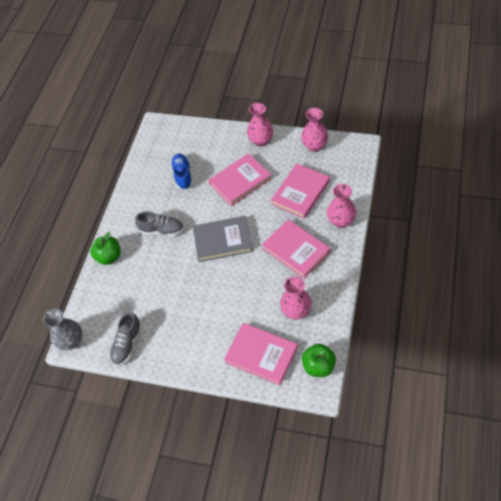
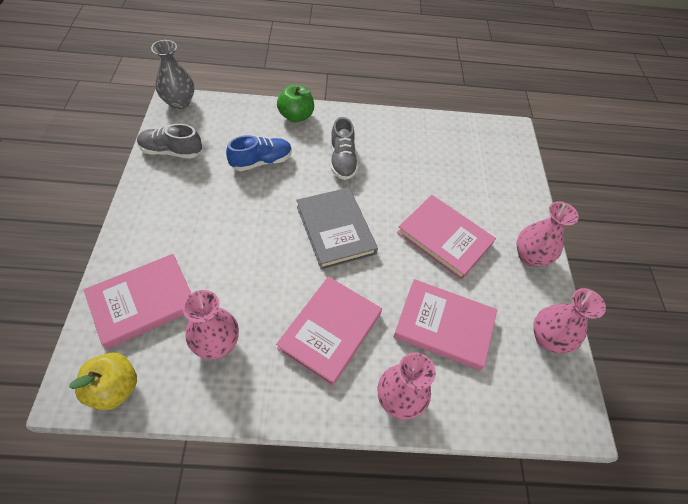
camera: 65 degrees right, 0 degrees up
(183, 175) = (436, 169): blue shoe -> blue shoe (261, 161)
(261, 354) = (143, 302): pink book -> pink book turned 45 degrees clockwise
(318, 366) = (114, 388): green apple -> yellow apple

